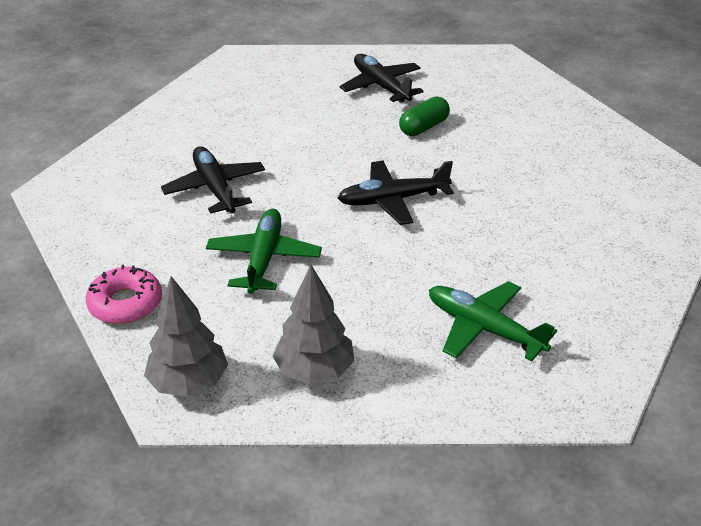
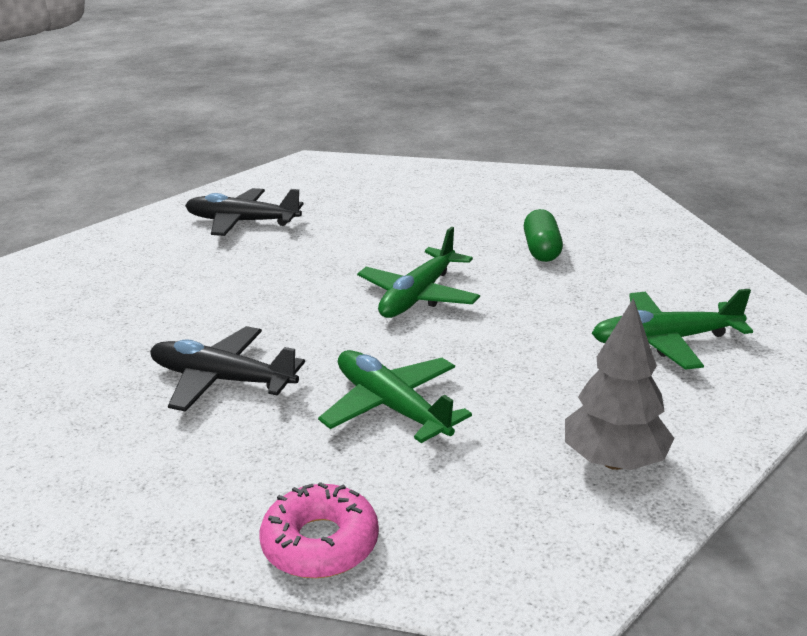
camera: 45 degrees left, 10 degrees down
(189, 383) = (531, 560): grey tree -> none
(393, 200) = (418, 296): black plane -> green plane
(424, 127) = (341, 233): green capsule -> green capsule (541, 250)

